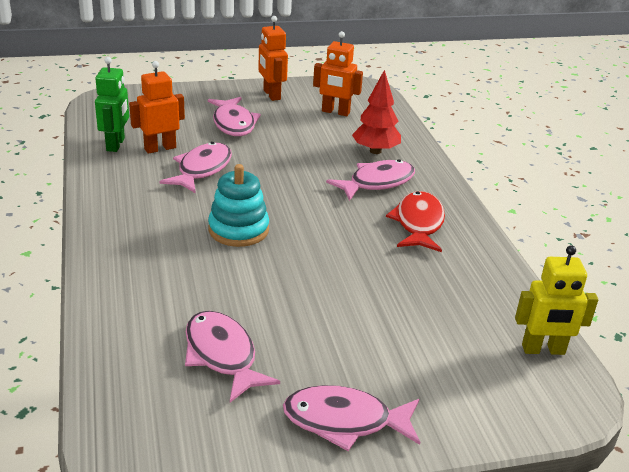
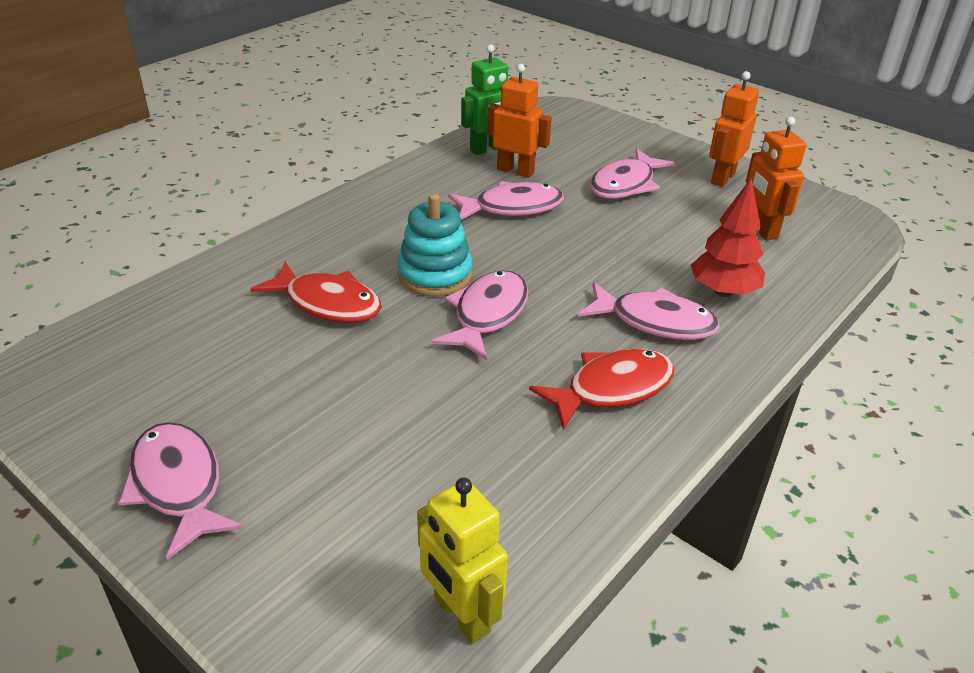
camera: 55 degrees right, 5 degrees up
(215, 284) = (327, 303): none -> red fish
(222, 355) = (219, 358): pink fish -> pink fish (487, 315)

